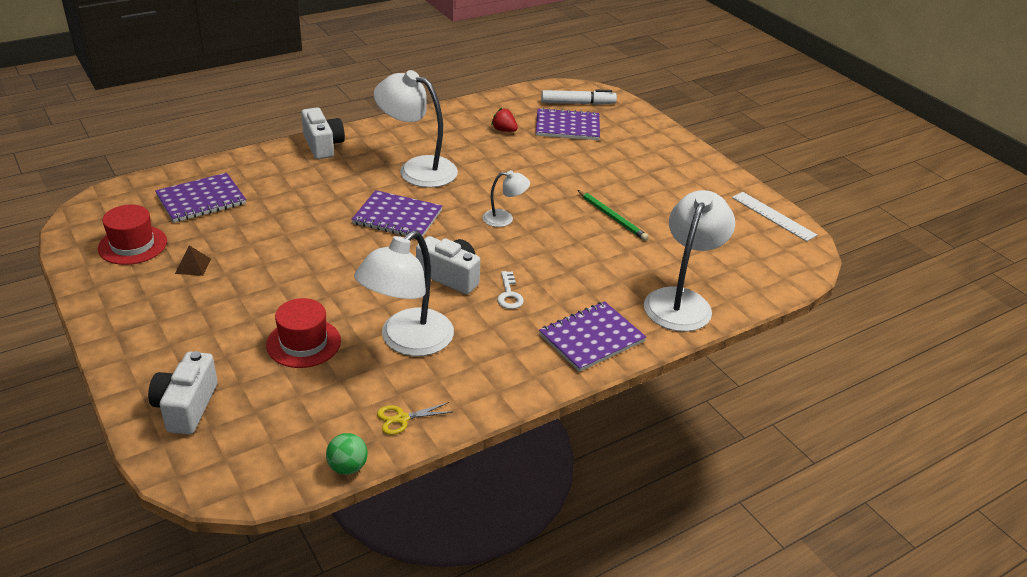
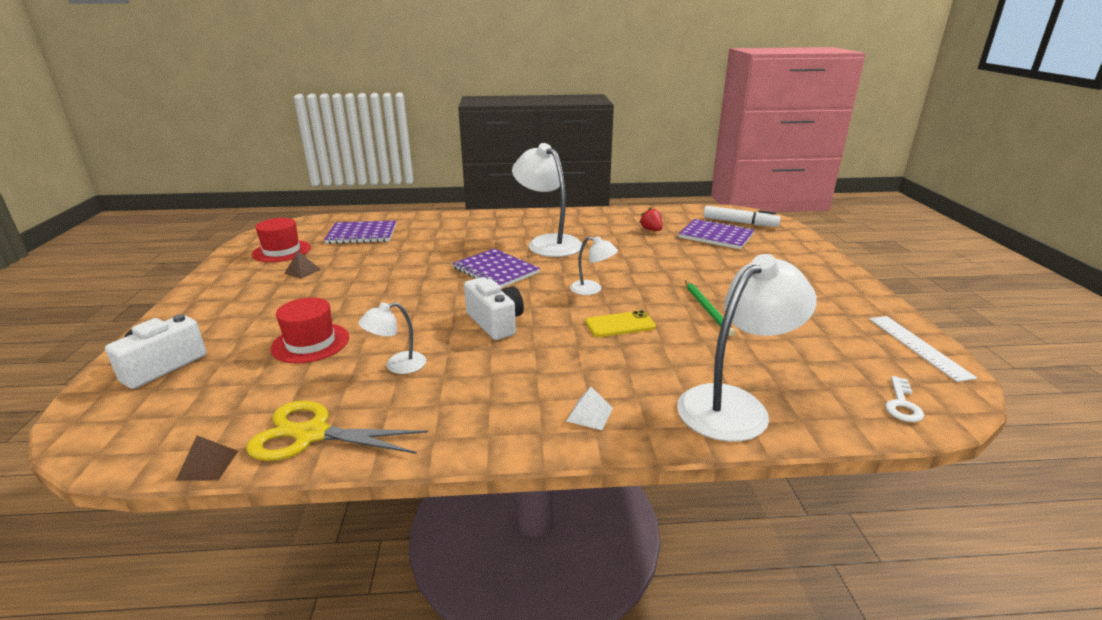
camera: 30 degrees right, 10 degrees down
(323, 145) = (488, 218): white camera -> none
(348, 467) = (207, 465): green ball -> brown pyramid
(401, 418) = (311, 434): yellow scissors -> yellow scissors, size x1.92
(407, 341) = (397, 365): white lamp -> white lamp, size x0.50
(509, 294) = (537, 350): white key -> white key (902, 404)
(555, 251) = (620, 325): none -> yellow phone
(591, 338) = (589, 414): purple notebook -> white pyramid

